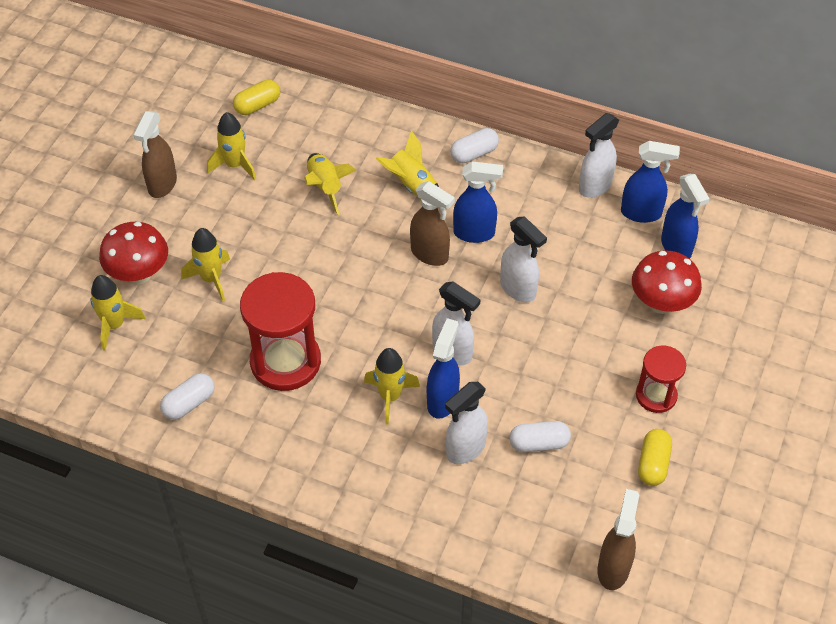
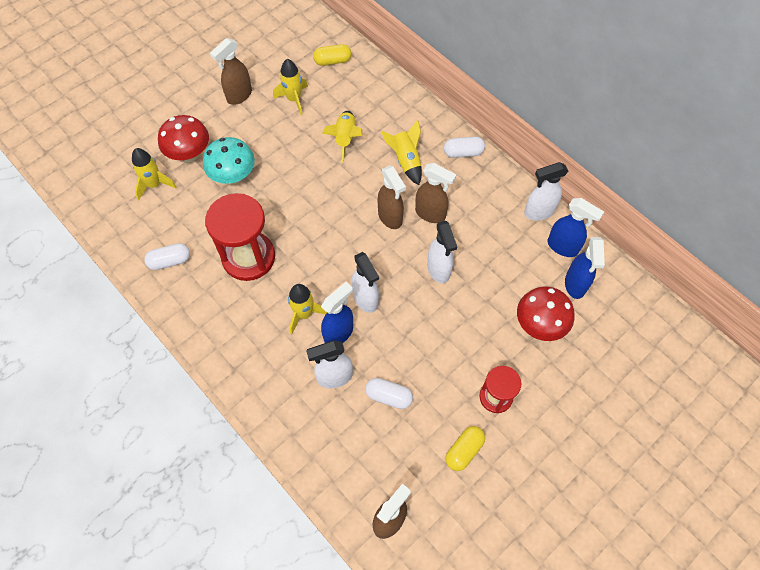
camera: 25 degrees right, 10 degrees up
(211, 279) = (233, 176): yellow rocket -> turquoise mushroom
(474, 233) = (430, 214): blue spray bottle -> brown spray bottle

